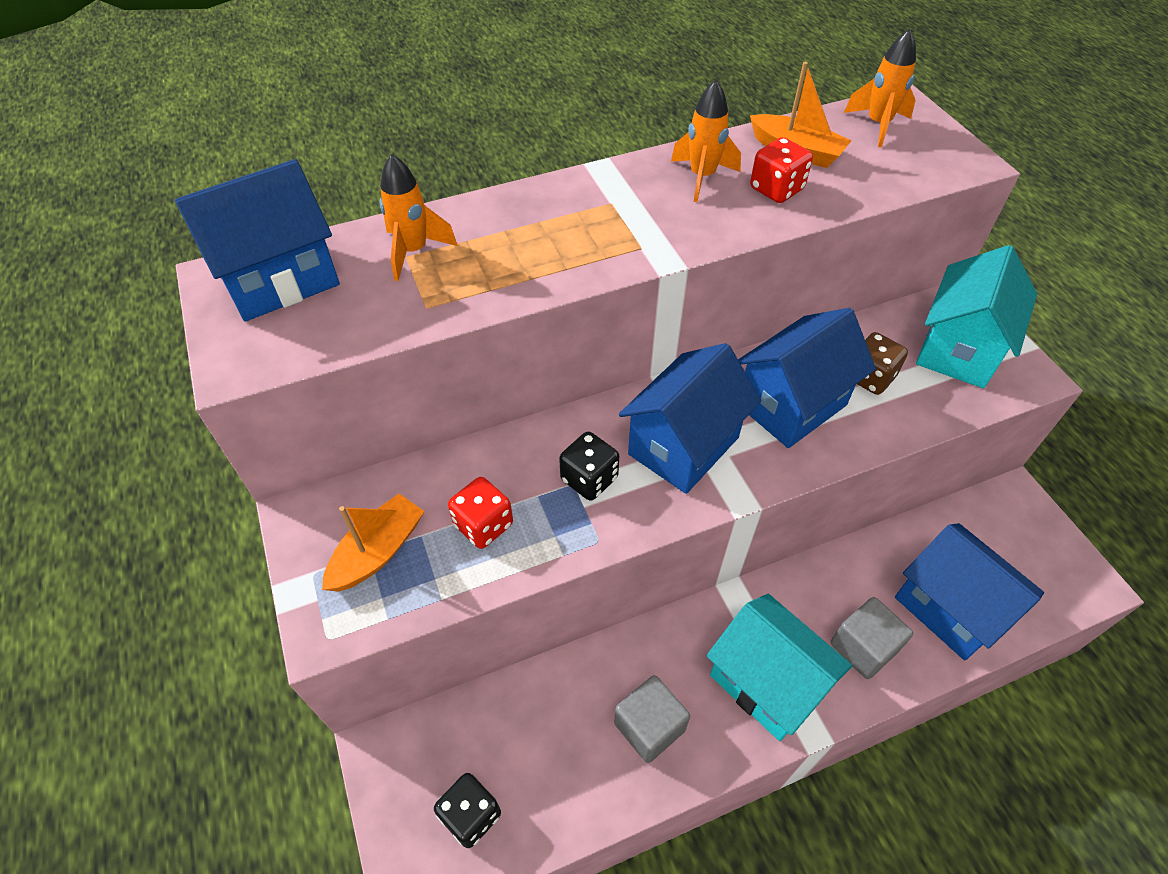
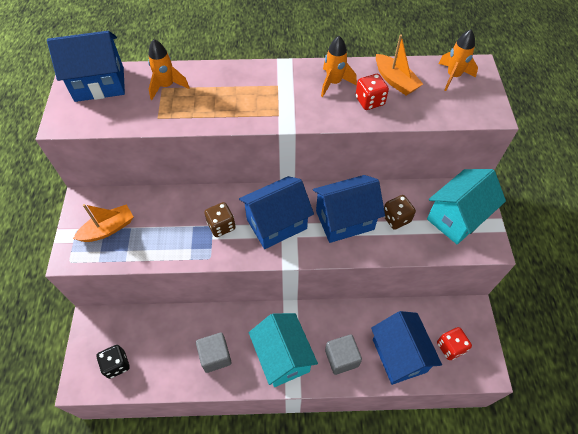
camera: 20 degrees right, 5 degrees up
(483, 525) = (161, 232): red dice -> red dice (450, 347)
(589, 479) = (221, 226): black dice -> brown dice

